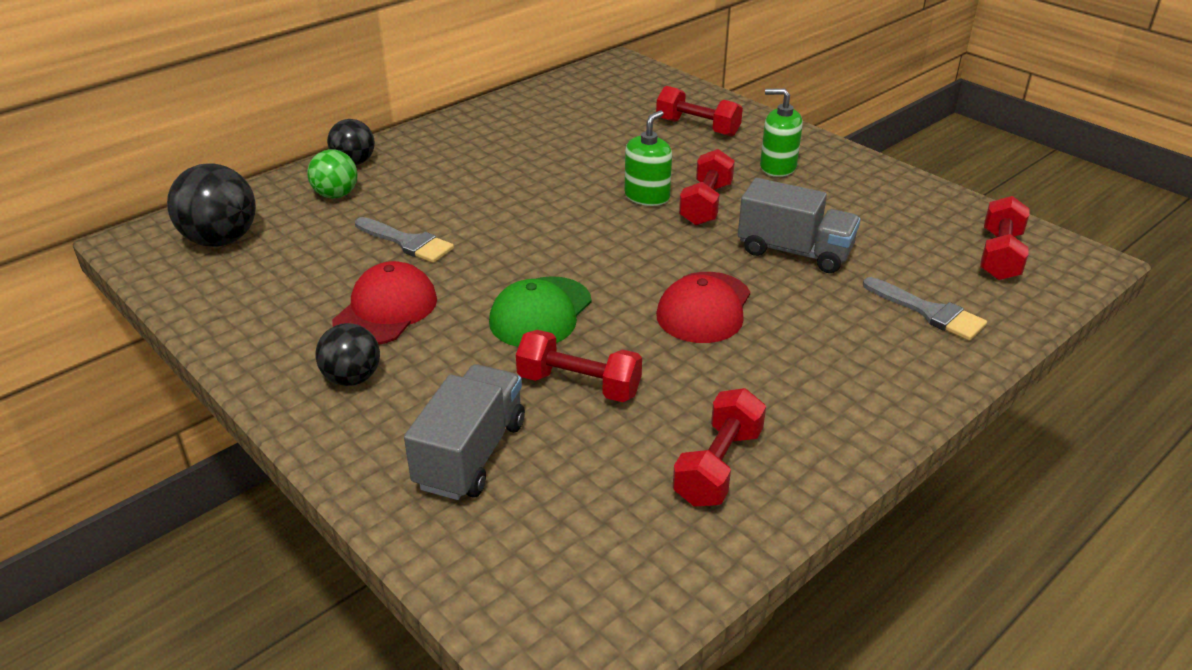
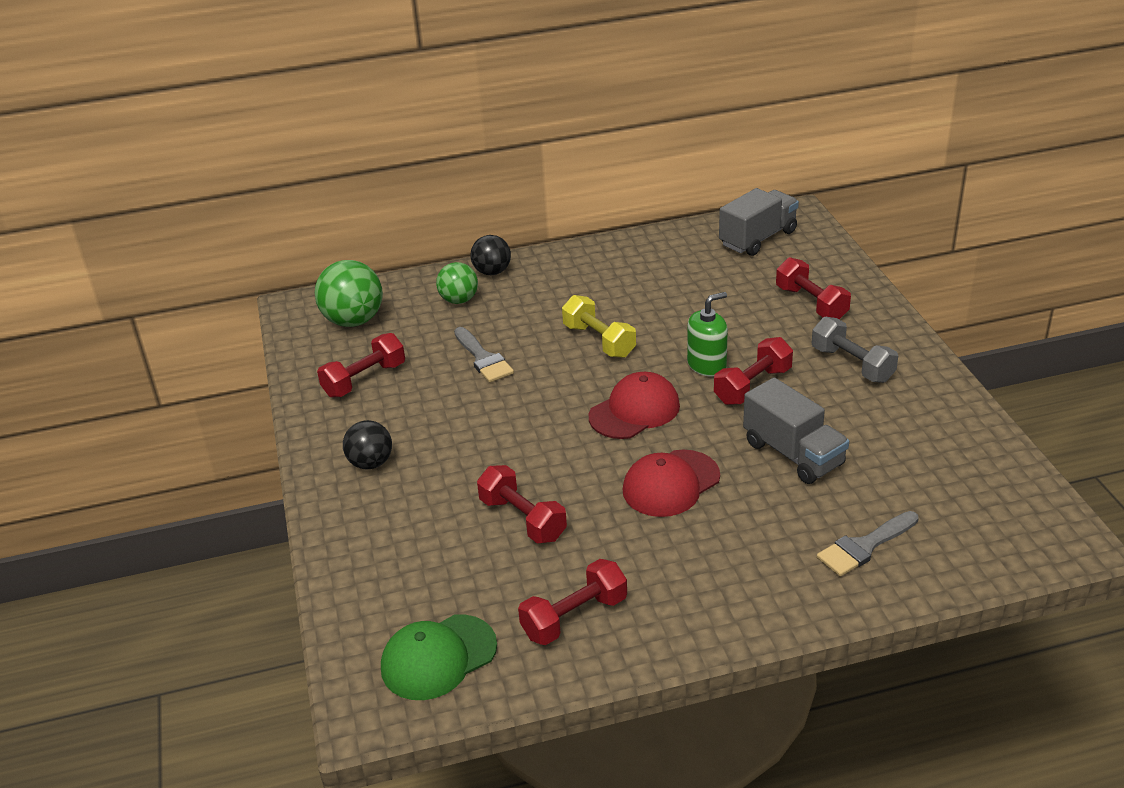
camera: 30 degrees right, 0 degrees up
(221, 240) = (353, 321): black ball -> green ball
(386, 310) = (429, 414): red cap -> red cap (634, 411)
(471, 454) = (410, 548): grey truck -> grey truck (758, 238)
(521, 199) = (599, 341): none -> yellow dumbbell
(540, 313) = (539, 449): green cap -> green cap (438, 657)
(777, 167) = (852, 364): green soap dispenser -> grey dumbbell
(929, 312) = (864, 546): grey brush -> grey brush turned 75 degrees clockwise
(999, 256) = (987, 513): red dumbbell -> red dumbbell (364, 380)

